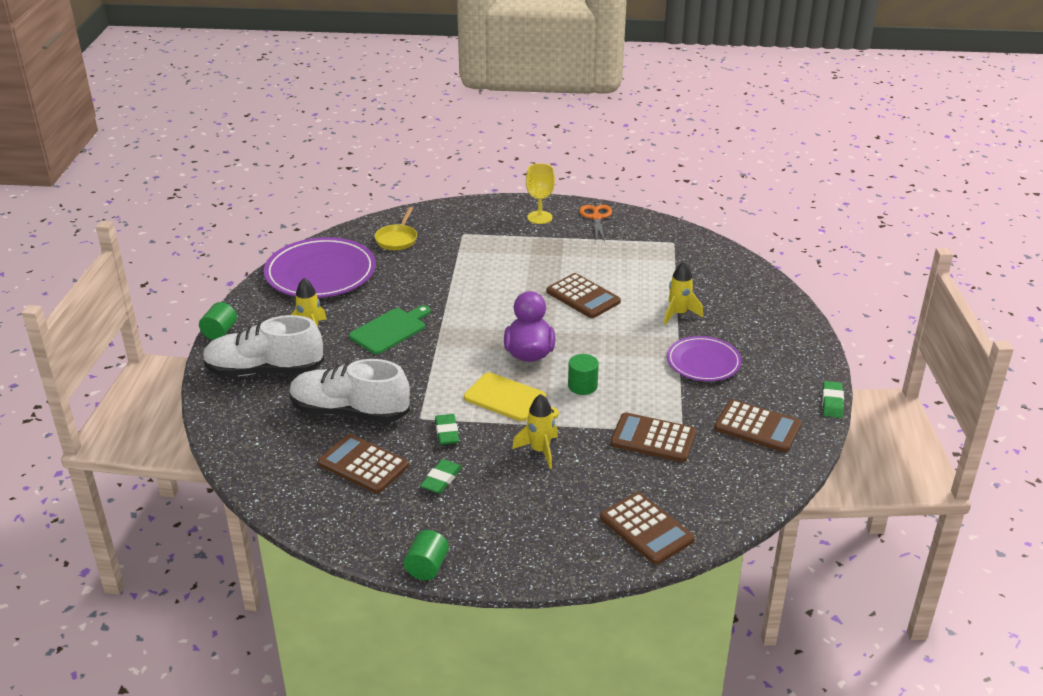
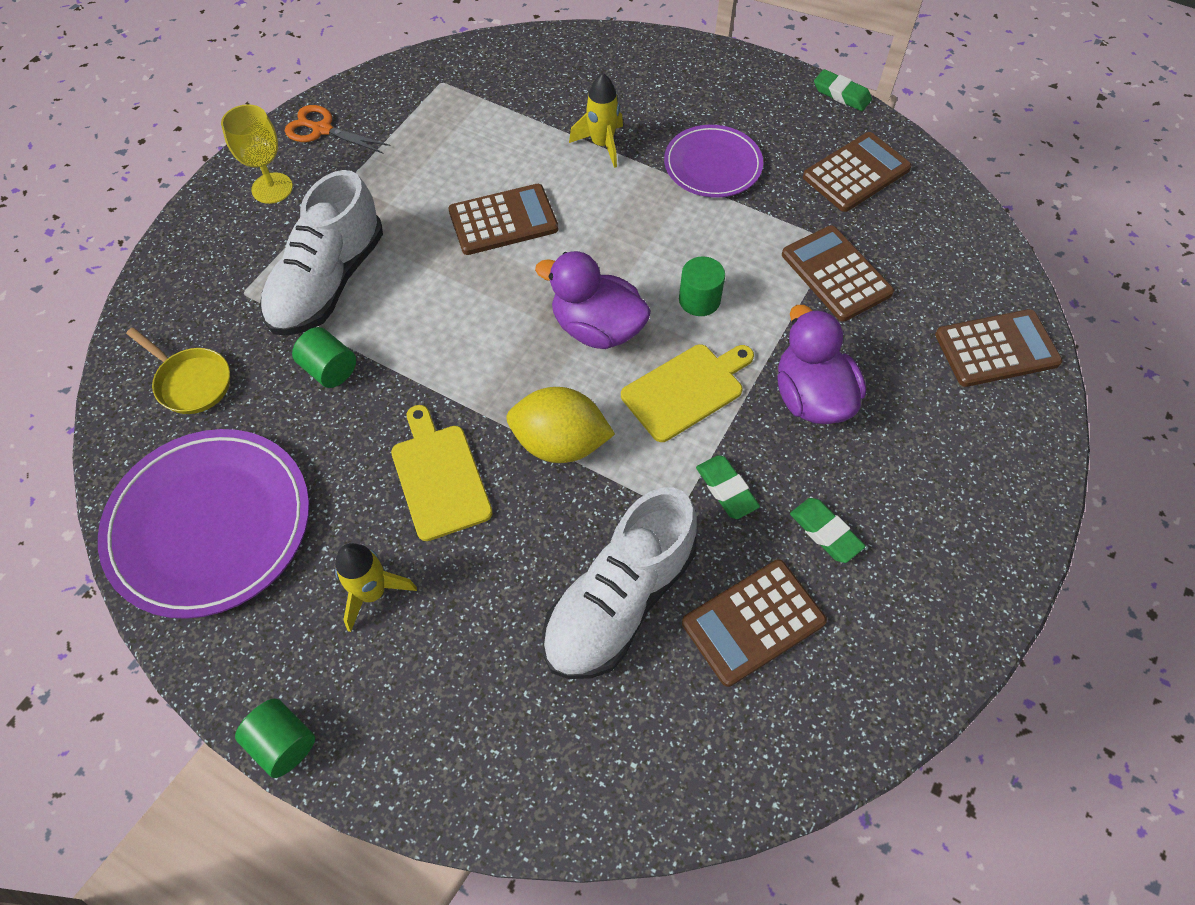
camera: 65 degrees left, 25 degrees up
(264, 370) = (443, 698): white shoe -> white shoe (328, 282)
(390, 330) = (439, 477): green cutting board -> yellow cutting board
(427, 567) = (996, 612): green cylinder -> green cylinder (329, 369)
(438, 363) = (560, 443): none -> yellow lemon
(447, 432) = (726, 489): green eraser -> green eraser turned 45 degrees clockwise
(540, 451) = (811, 397): yellow rocket -> purple duck
(653, 438) = (836, 274): brown calculator -> brown calculator turned 105 degrees clockwise

